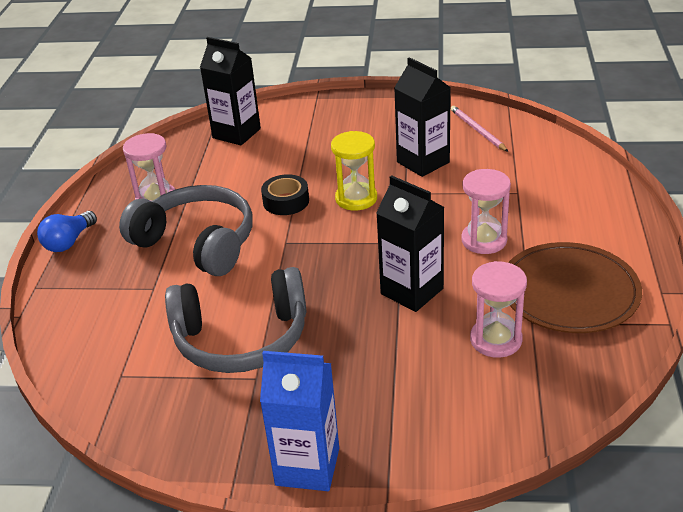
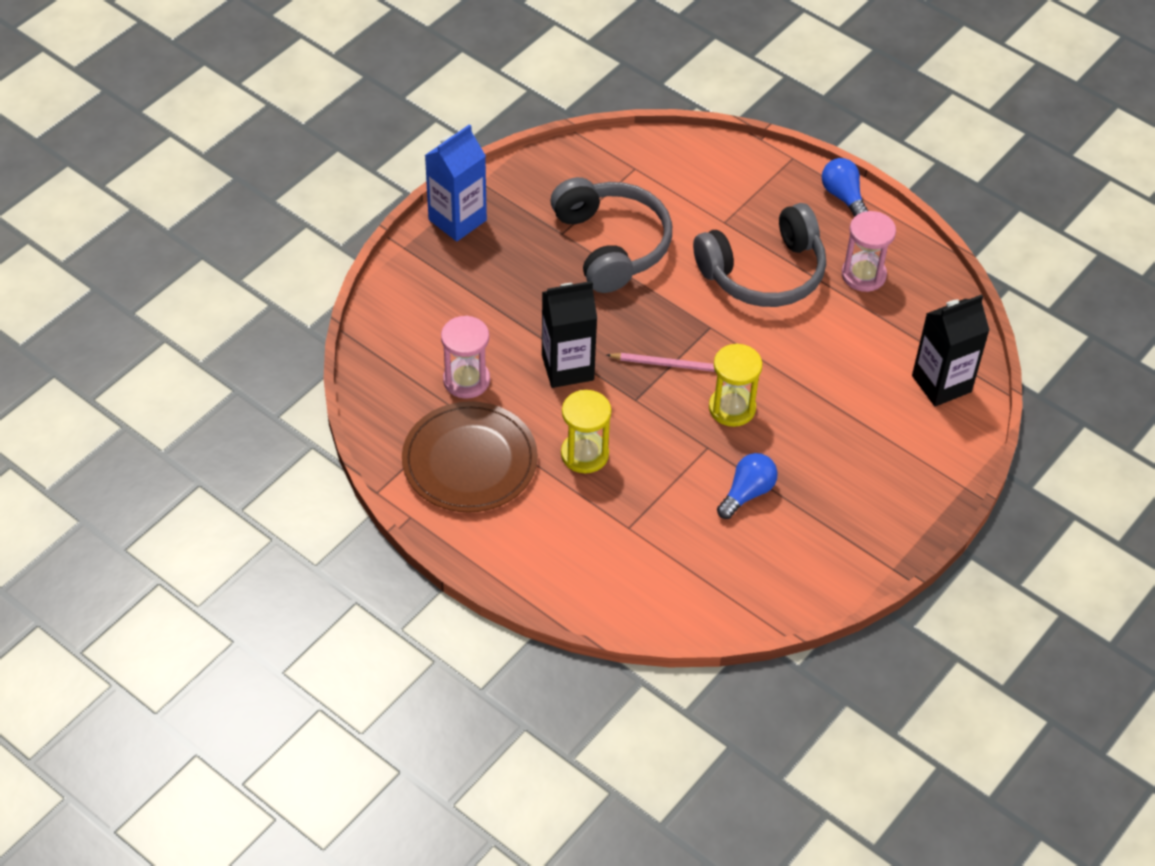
camera: 120 degrees right, 15 degrees up
(241, 338) = (612, 245): grey headphones -> grey headphones turned 135 degrees clockwise
(286, 201) = (774, 358): black tape -> none
(423, 162) = (747, 493): black carton -> blue light bulb
(477, 130) = (766, 576): pink pencil -> pink pencil (669, 364)
(484, 240) = (584, 454): pink hourglass -> yellow hourglass

